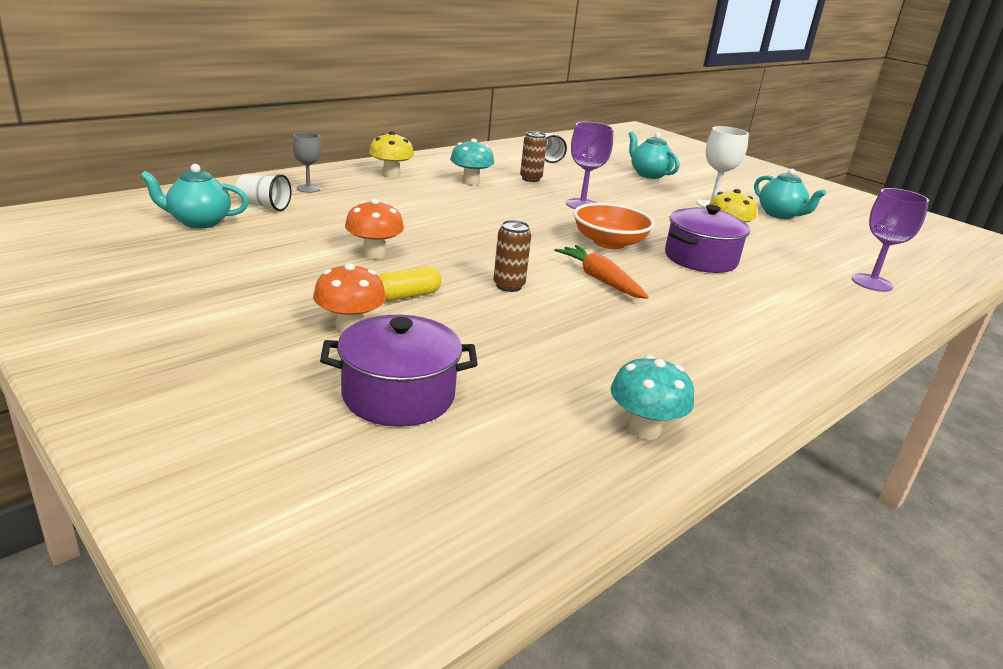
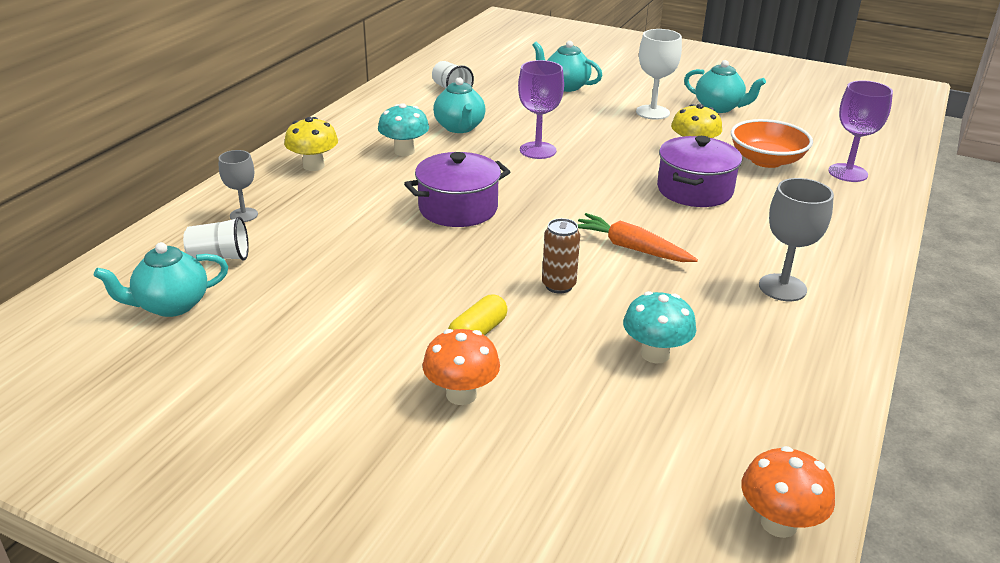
camera: 20 degrees left, 5 degrees up
(374, 254) = (397, 287): orange mushroom -> orange mushroom (778, 523)
(398, 395) = (575, 458): purple pot -> purple pot (458, 208)
(530, 179) = (459, 127): brown can -> turquoise teapot
(609, 242) = (601, 195): orange bowl -> orange bowl (766, 160)
(644, 429) = (797, 413): turquoise mushroom -> turquoise mushroom (655, 354)
(721, 341) = (782, 287): none -> grey goblet

